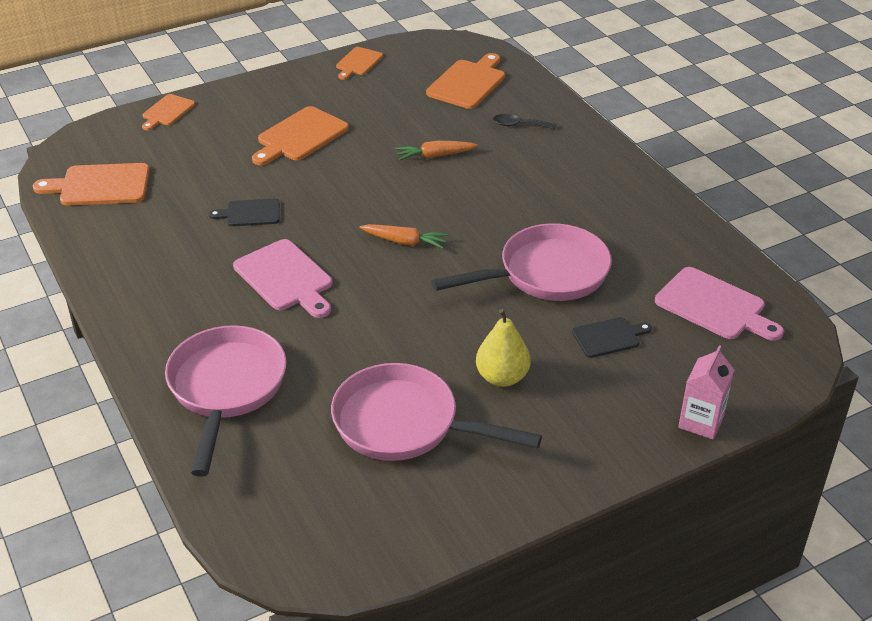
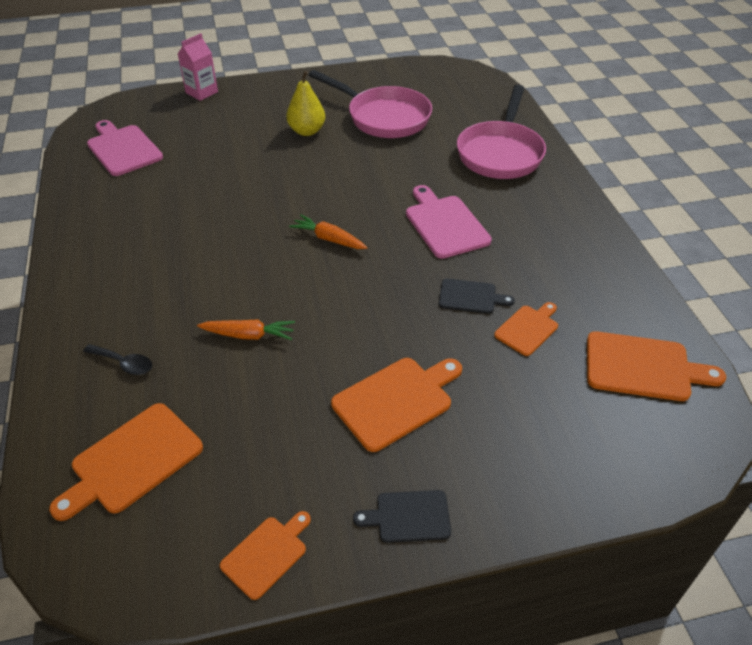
camera: 165 degrees left, 5 degrees up
(167, 111) = (576, 493): orange cutting board -> orange cutting board (528, 329)
(546, 274) = (226, 191): pink pan -> none
(609, 337) = (216, 142): black cutting board -> black cutting board (408, 516)

